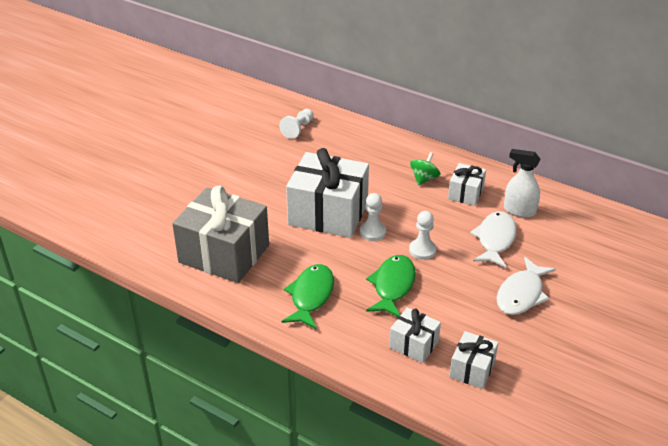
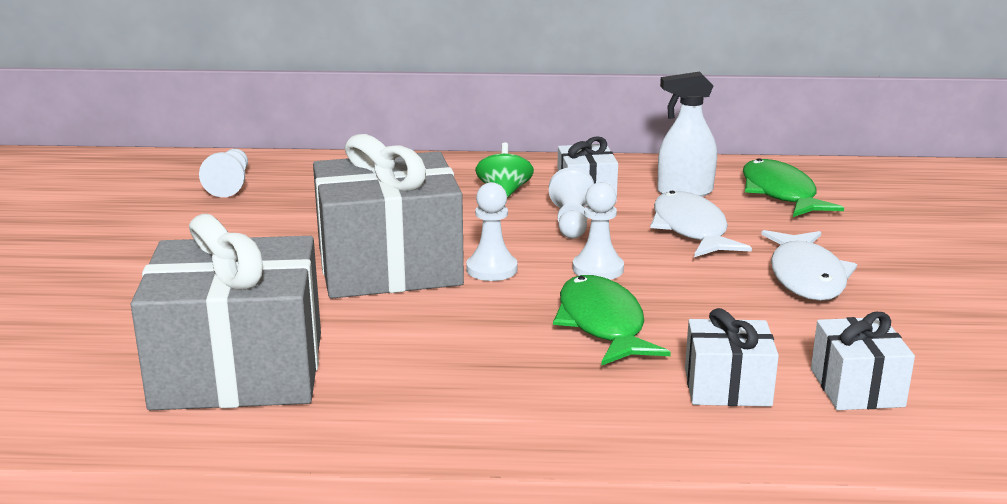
camera: 30 degrees left, 15 degrees down
(311, 296) = (474, 379): green fish -> green fish (780, 193)
(328, 213) = (389, 266): white gift -> grey gift
(438, 213) = (571, 222): none -> white pawn

